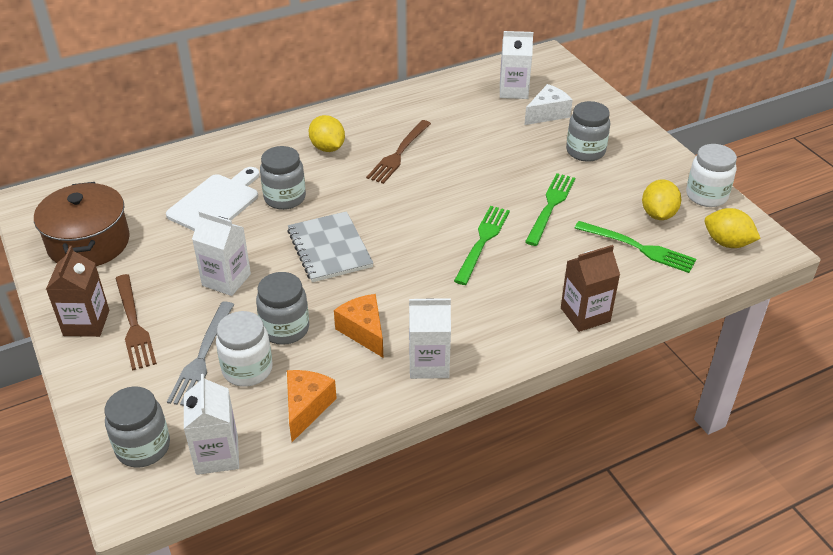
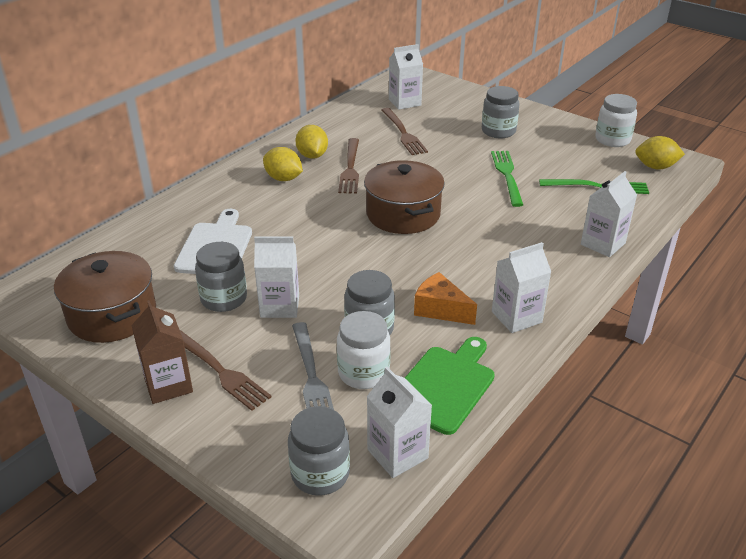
camera: 25 degrees left, 5 degrees down
(285, 198) = (278, 226): grey jar -> grey jar (224, 299)
(306, 408) = (444, 386): orange cheese -> green cutting board
(329, 248) = (353, 254): grey notebook -> none
(409, 219) = (403, 214): none -> brown pot
(483, 128) = (404, 133): none -> brown fork
(483, 241) = (477, 214): green fork -> none
(547, 114) = (446, 112): white cheese -> none
(585, 314) = (603, 244): brown carton -> white carton
(658, 214) = (591, 160): yellow lemon -> yellow lemon (312, 156)

